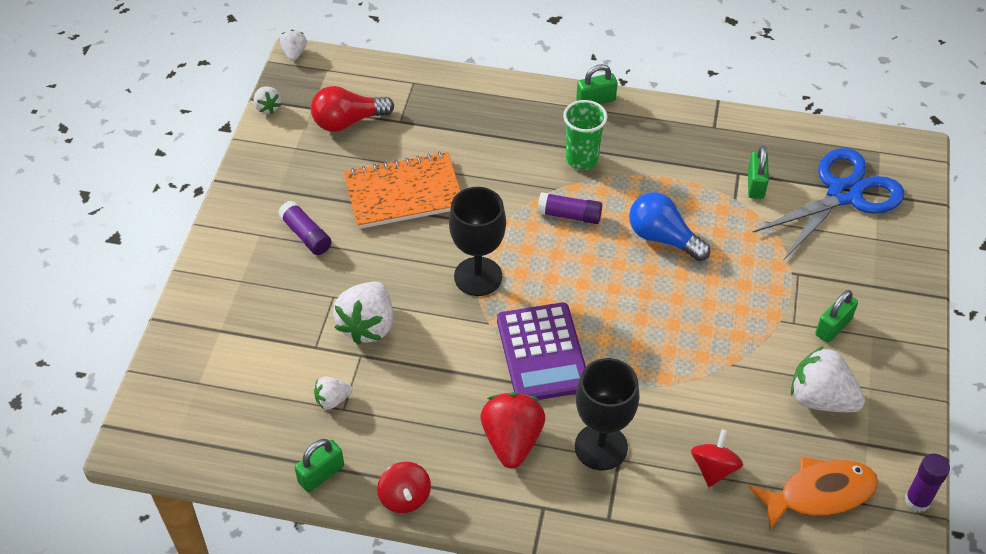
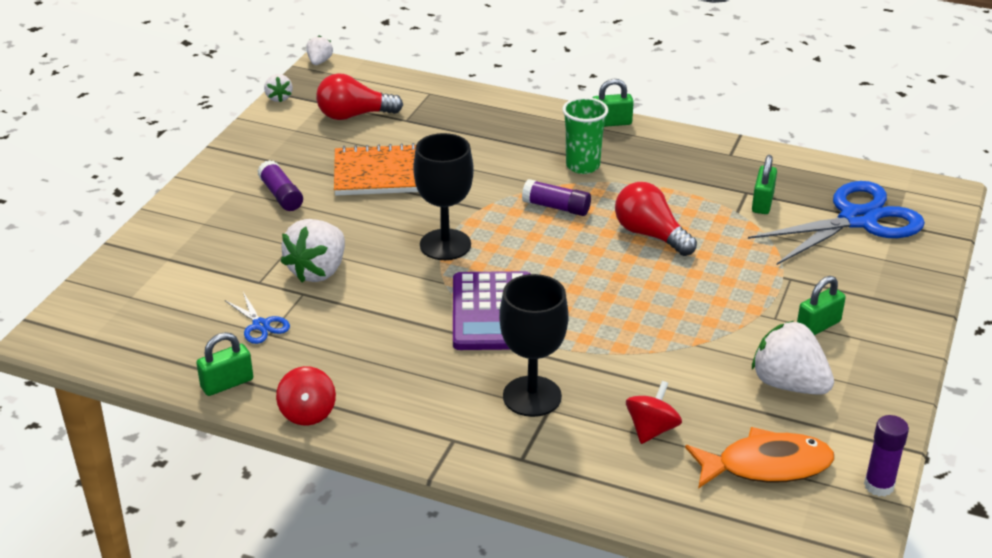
camera: 10 degrees right, 15 degrees down
(332, 400) = (261, 325): white strawberry -> blue scissors
(512, 441) = (437, 380): red strawberry -> none
(662, 238) = (650, 235): blue light bulb -> red light bulb

